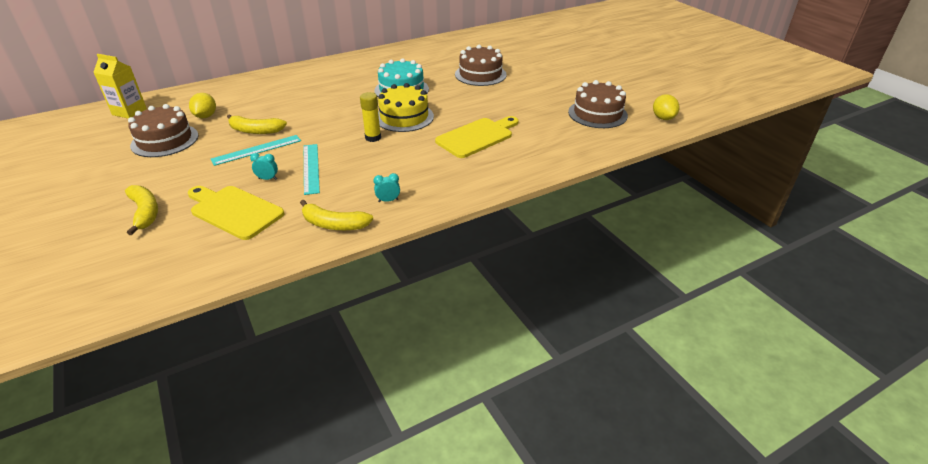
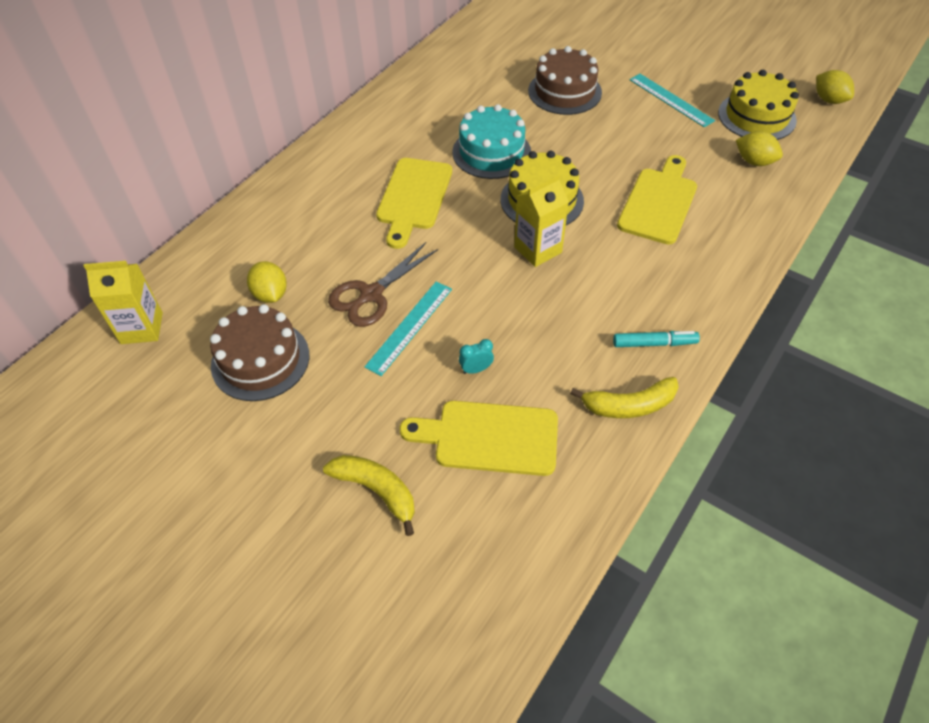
camera: 25 degrees left, 15 degrees up
(255, 131) = (371, 294): yellow banana -> brown scissors
(311, 168) = (512, 330): turquoise ruler -> turquoise ruler (670, 100)
(332, 97) = (413, 197): none -> yellow cutting board
(373, 138) = (538, 250): yellow glue stick -> yellow carton
(388, 200) = (654, 343): turquoise clock -> turquoise marker
(568, 134) = (754, 161): none -> yellow lemon
(597, 114) = (756, 116): brown cake -> yellow cake

